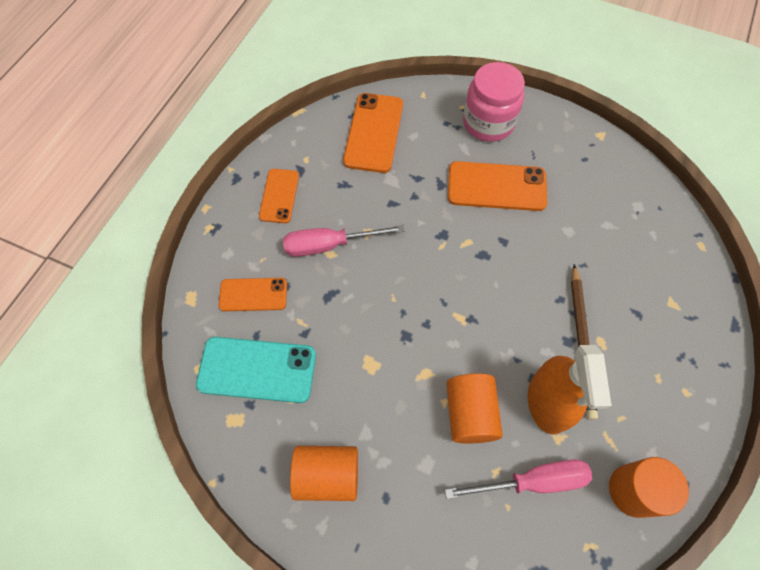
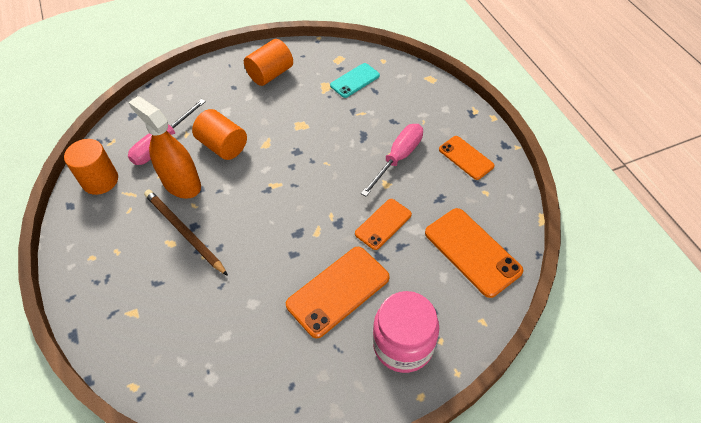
camera: 135 degrees right, 10 degrees down
(253, 295) = (403, 104): orange phone -> orange phone (383, 224)
(257, 370) = (355, 80): turquoise phone -> turquoise phone, size x0.62

